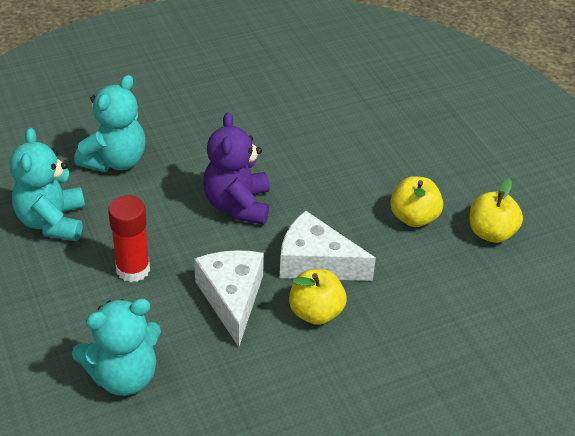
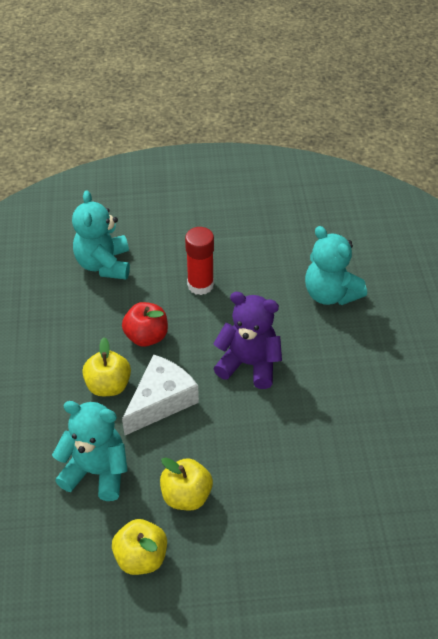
camera: 110 degrees right, 5 degrees up
(52, 222) = (268, 248): turquoise teddy bear -> turquoise teddy bear (96, 472)
(232, 298) = (146, 336): white cheese -> red apple

